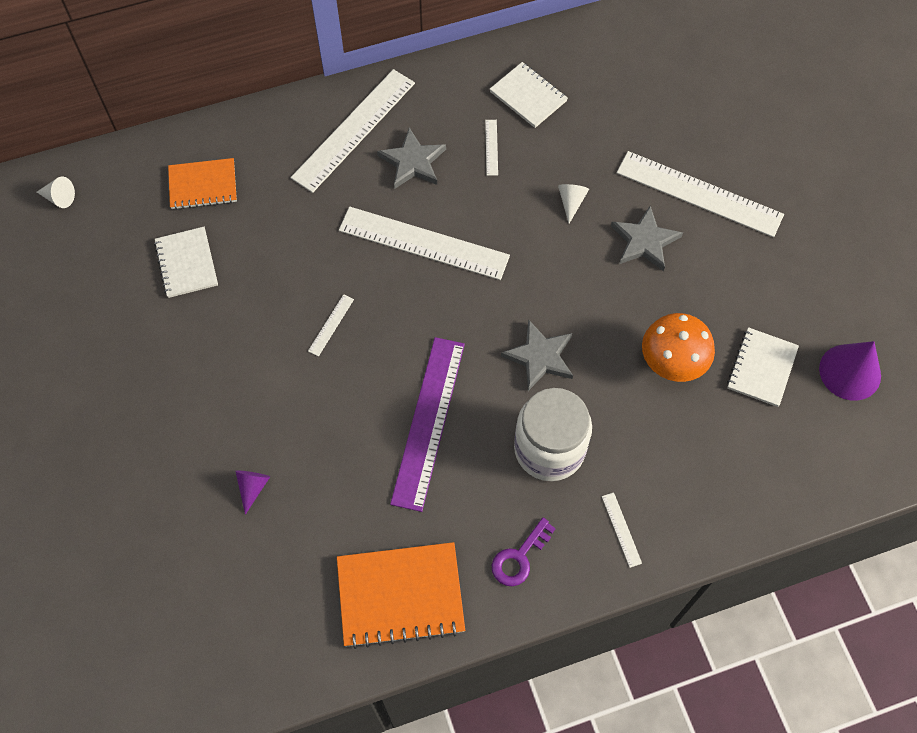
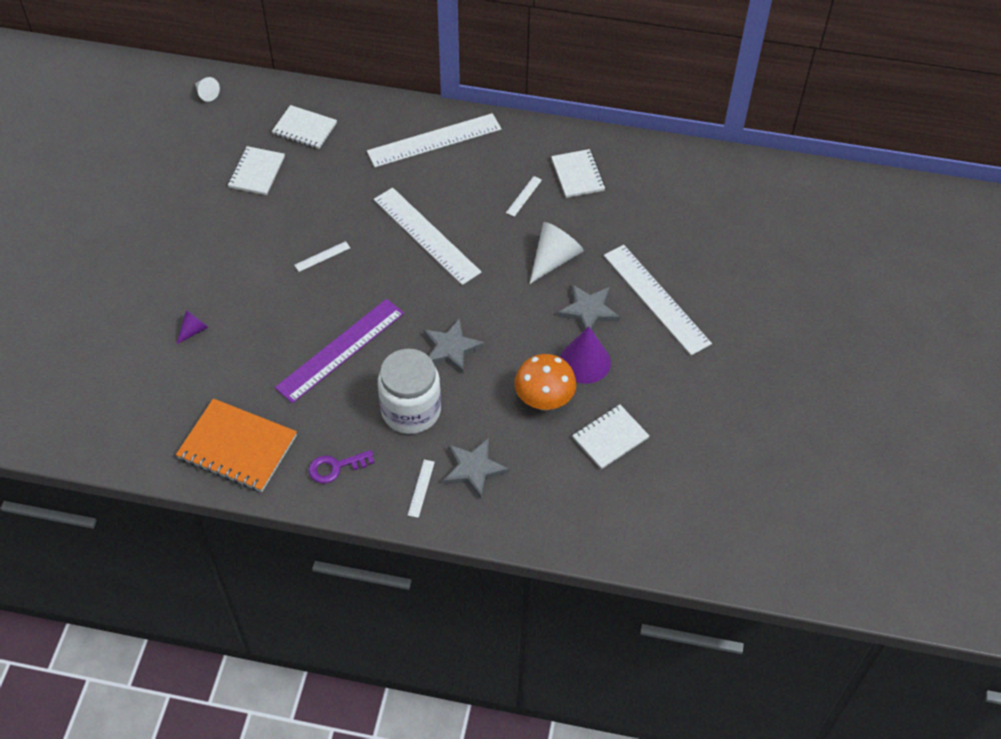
camera: 30 degrees right, 10 degrees down
(203, 185) = (304, 129): orange notebook -> white notebook
(413, 162) = (459, 180): grey star -> grey star (474, 469)
(571, 202) = (554, 259): white cone -> white cone, size x1.85
(850, 372) = (677, 475): purple cone -> purple cone (585, 362)

